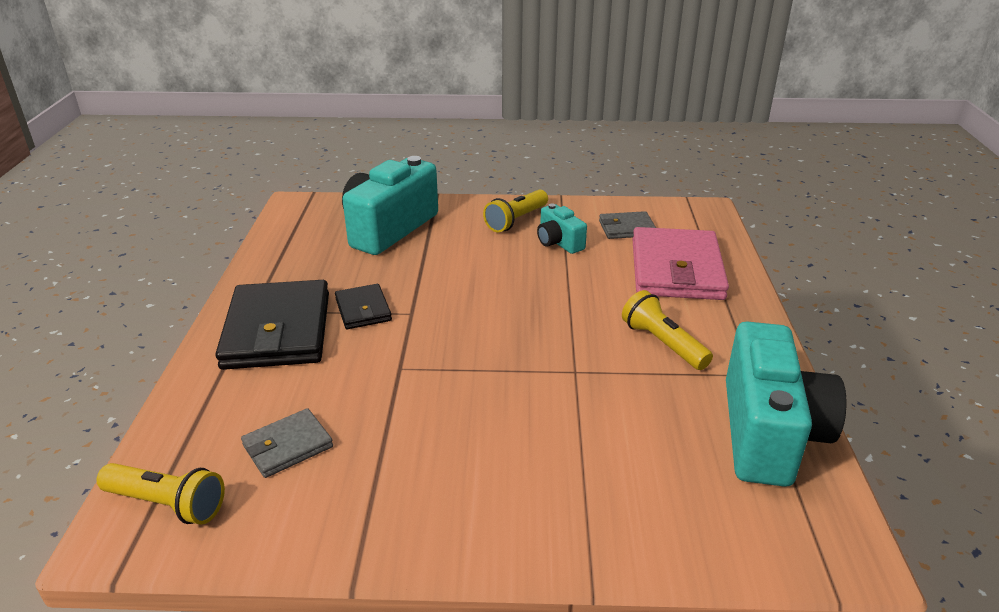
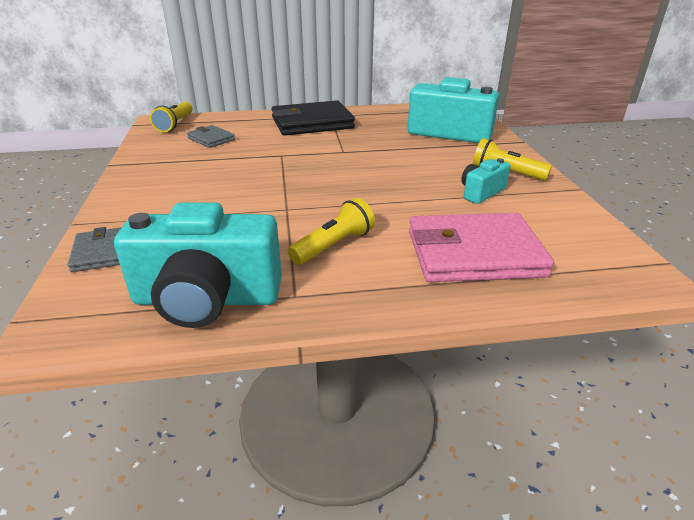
camera: 80 degrees right, 0 degrees up
(363, 310) = (341, 139): black wallet -> none
(627, 228) = (541, 224): grey wallet -> grey wallet (100, 252)

